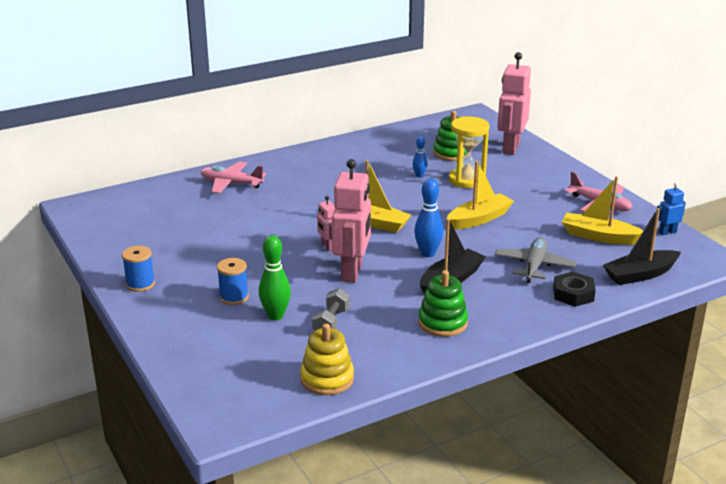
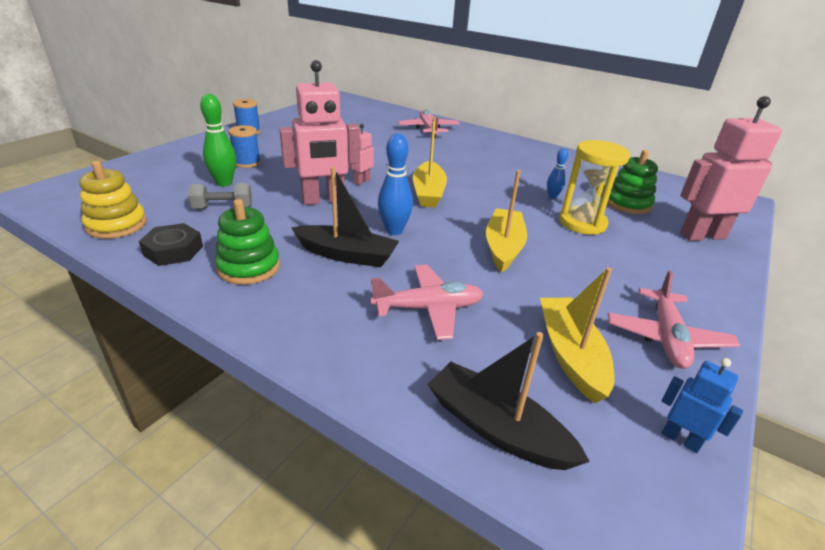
camera: 60 degrees right, 5 degrees up
(479, 219) = (503, 247): yellow boat -> yellow boat turned 105 degrees counterclockwise
(534, 266) = (428, 308): grey plane -> pink plane
(573, 294) = (379, 359): black nut -> black nut (173, 250)

